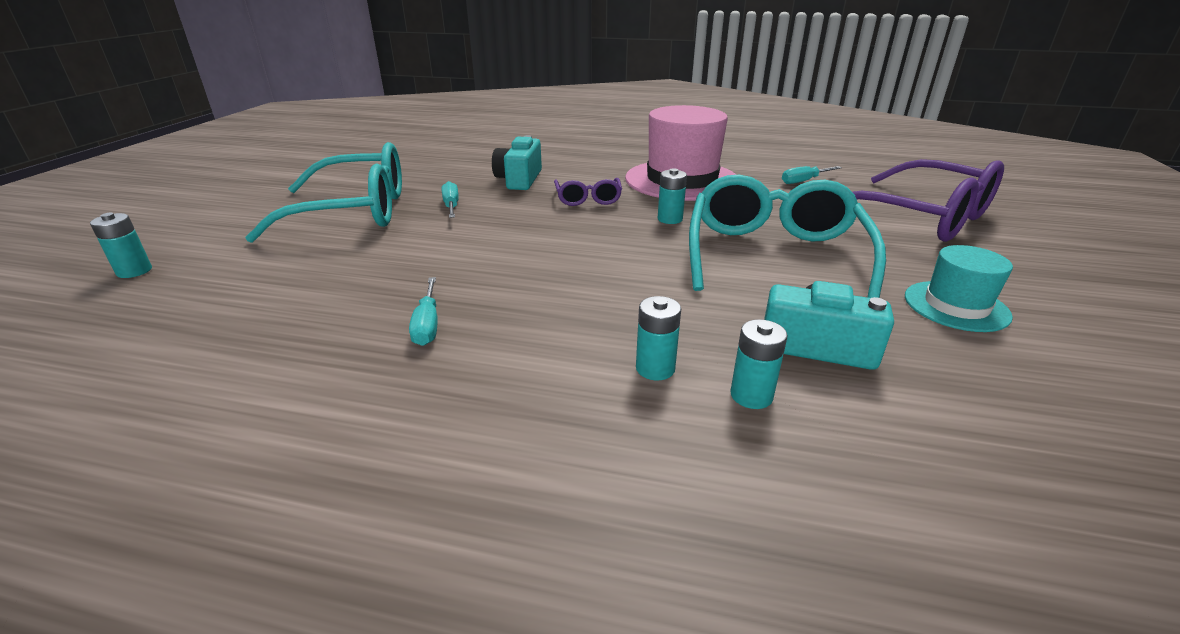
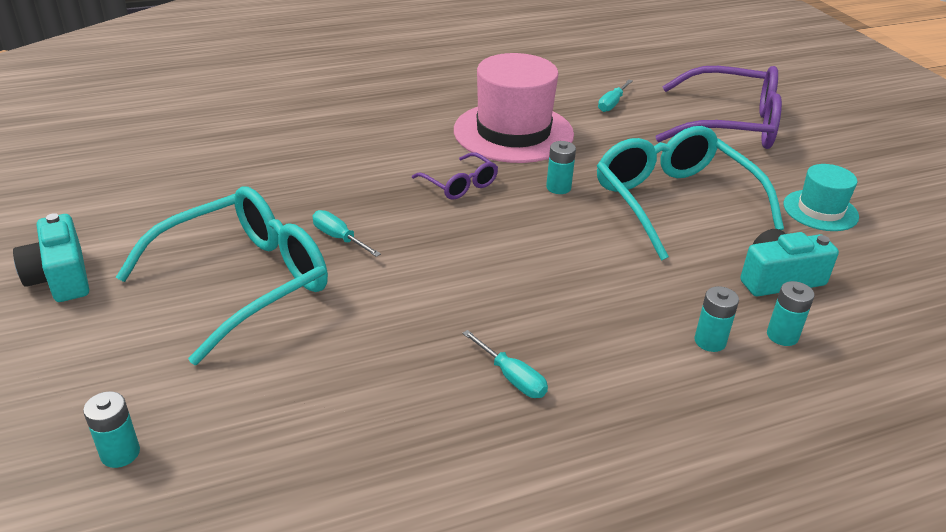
camera: 35 degrees left, 5 degrees up
(519, 179) = (358, 178): turquoise camera -> turquoise camera (61, 277)

